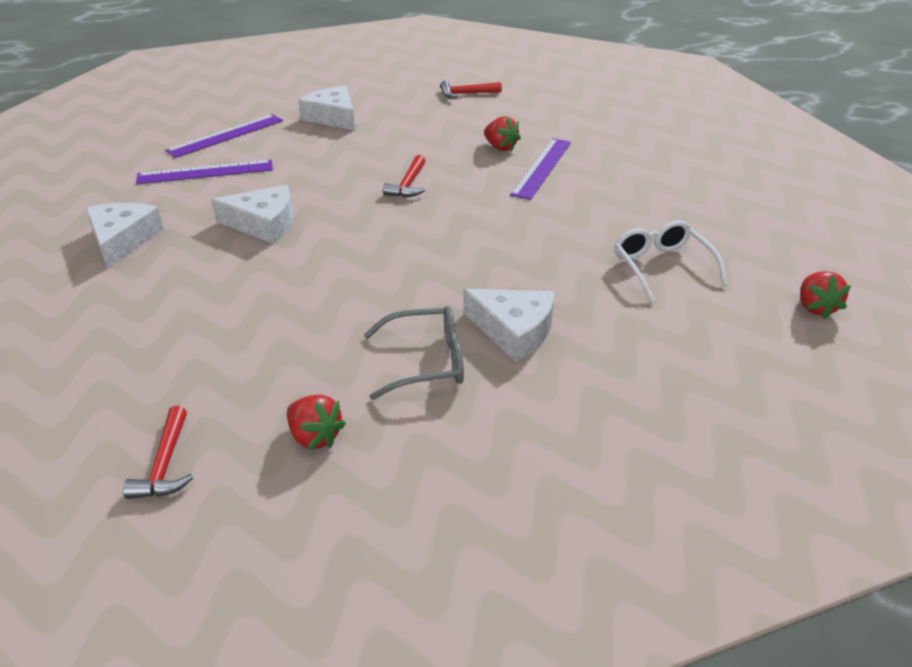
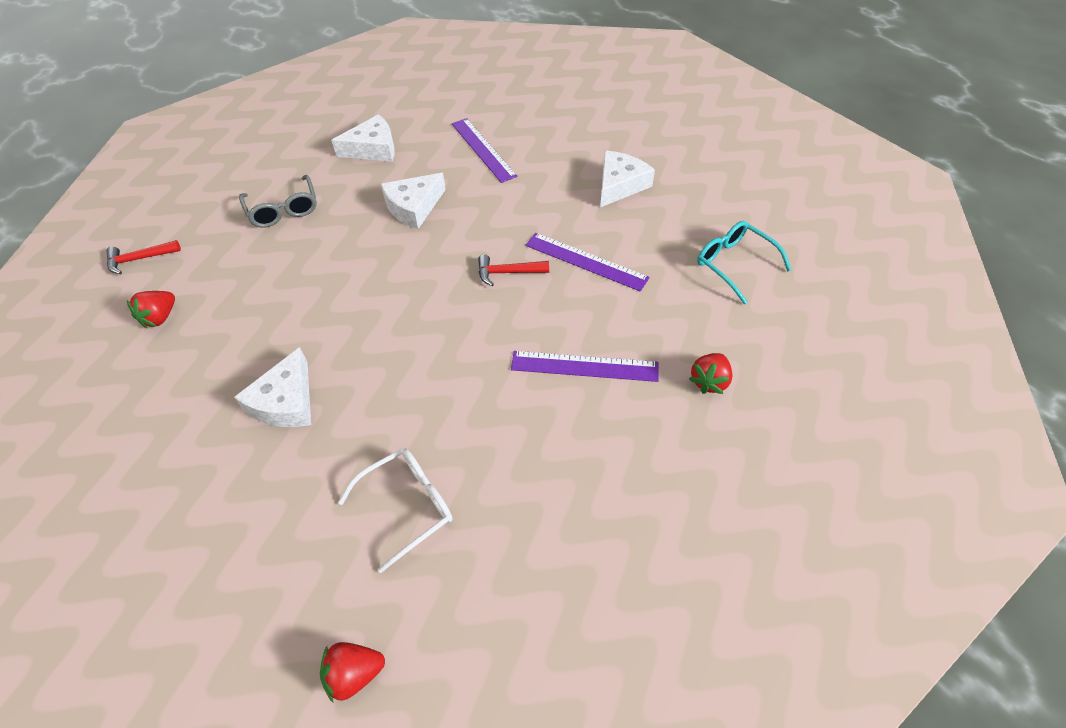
camera: 75 degrees right, 15 degrees up
(226, 135) = (550, 137): purple ruler -> purple ruler (585, 261)
(263, 224) = (413, 207): white cheese -> white cheese turned 60 degrees clockwise
(426, 362) = (241, 354): grey glasses -> grey glasses (283, 209)
(466, 94) = (734, 264): red hammer -> turquoise glasses
(500, 147) = (616, 322): red strawberry -> red strawberry (709, 381)

